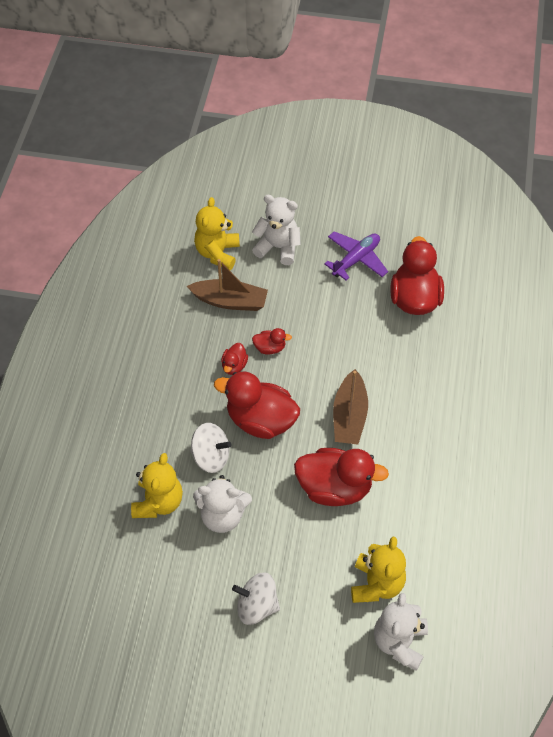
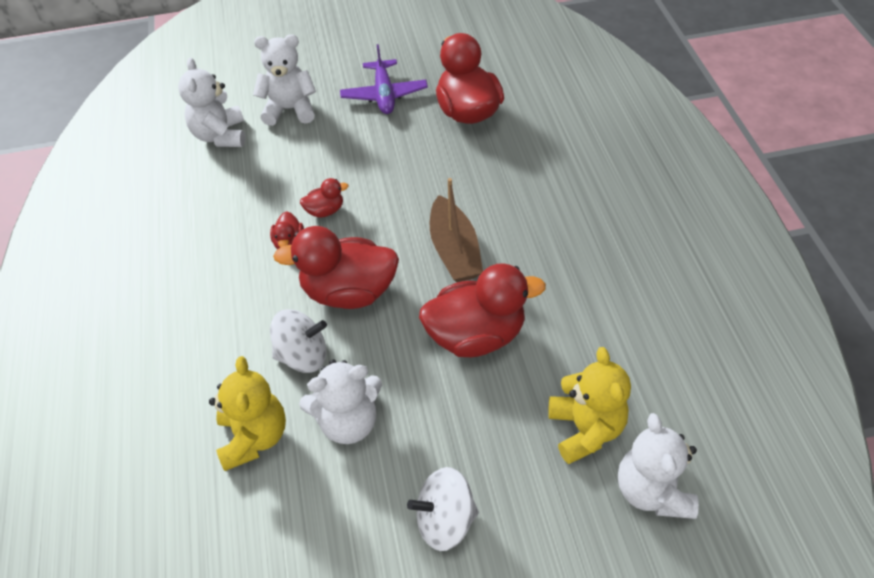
camera: 20 degrees left, 5 degrees down
(217, 253) = (220, 136): yellow teddy bear -> white teddy bear
(230, 301) = (255, 178): brown boat -> none
(356, 259) = (384, 95): purple plane -> purple plane turned 150 degrees clockwise

